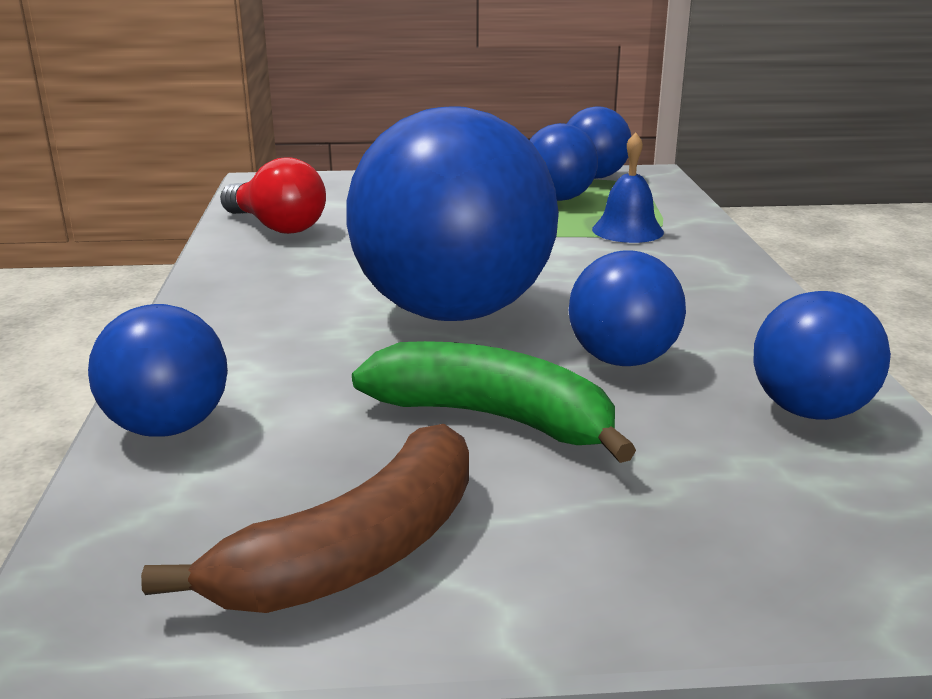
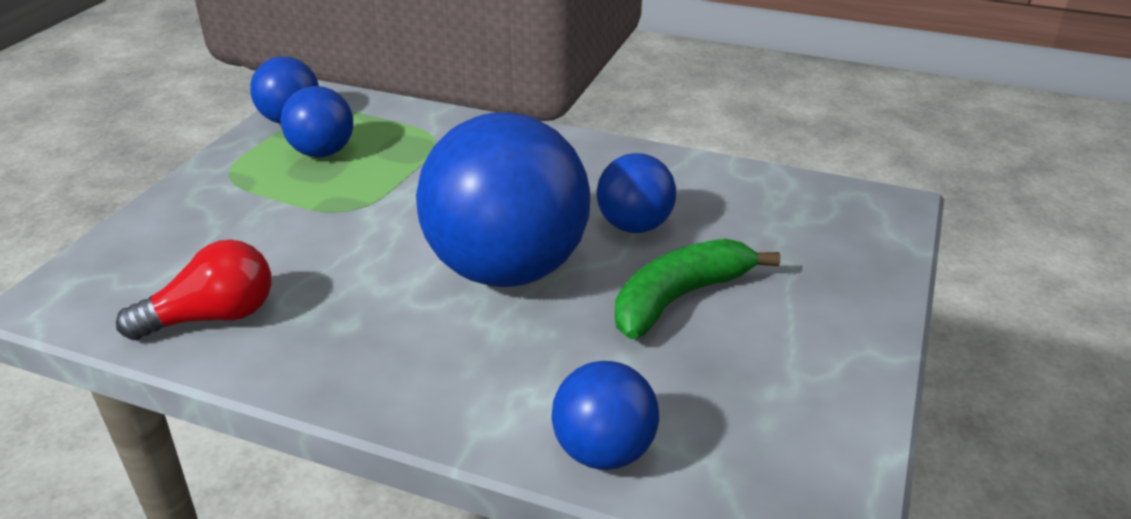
camera: 65 degrees left, 10 degrees up
(356, 552) = (803, 391): brown banana -> none
(627, 230) = (426, 148): blue bell -> none
(809, 410) = (733, 190): blue ball -> none

